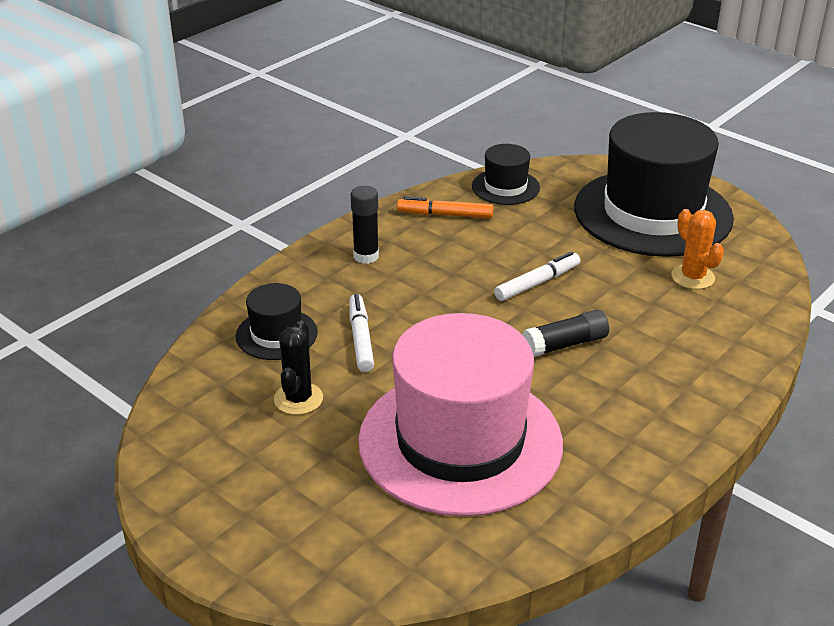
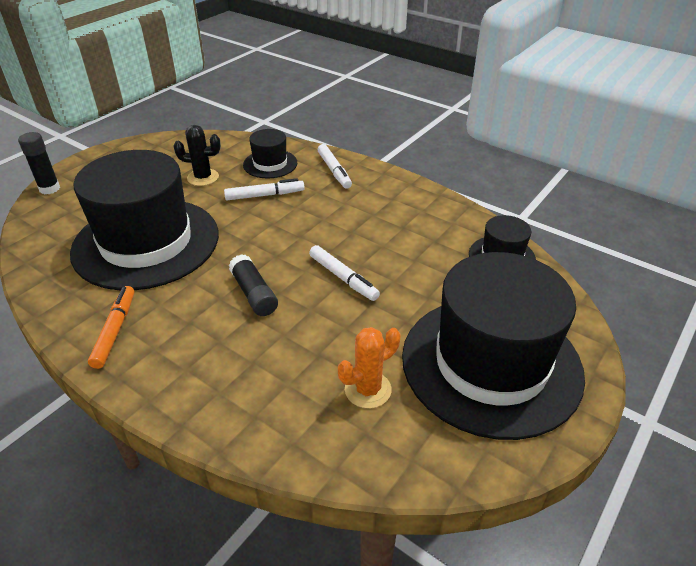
camera: 85 degrees right, 5 degrees up
(311, 279) = (334, 171): none -> white marker
(366, 256) = (368, 190): black glue stick -> black glue stick (49, 189)
(445, 215) = (440, 224): orange marker -> orange marker (115, 330)
(460, 441) = (146, 242): pink hat -> black hat

